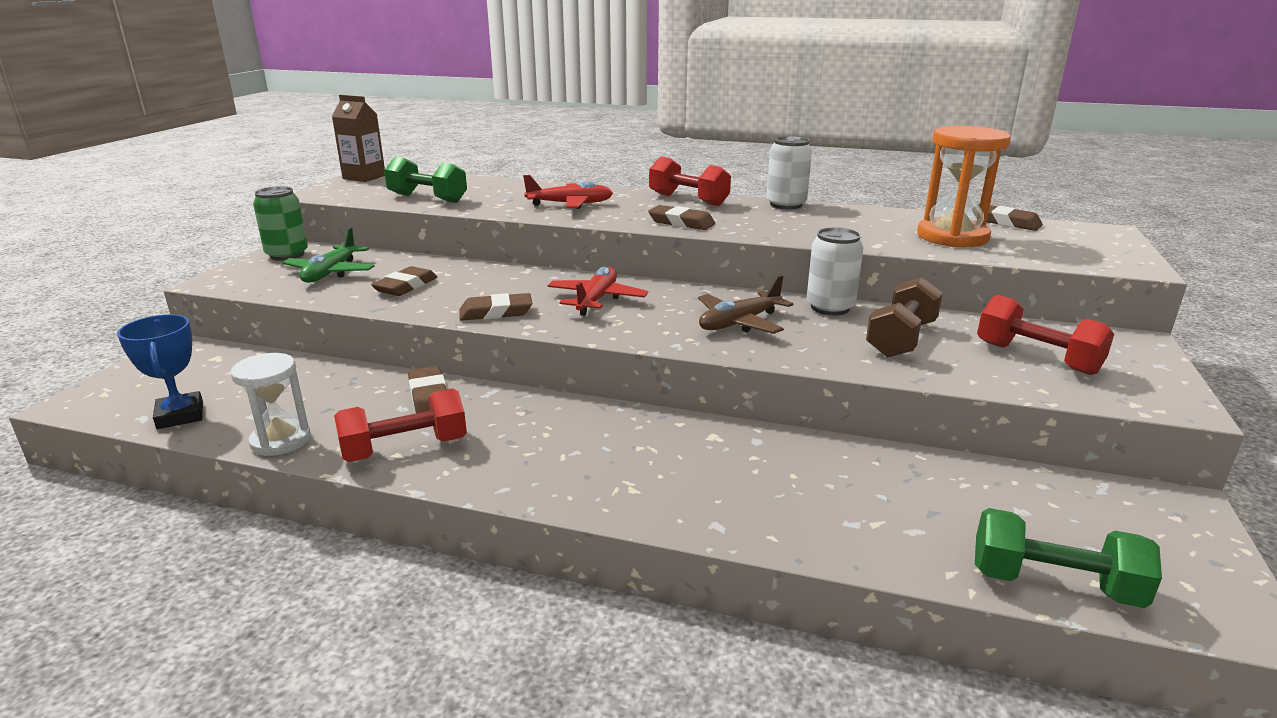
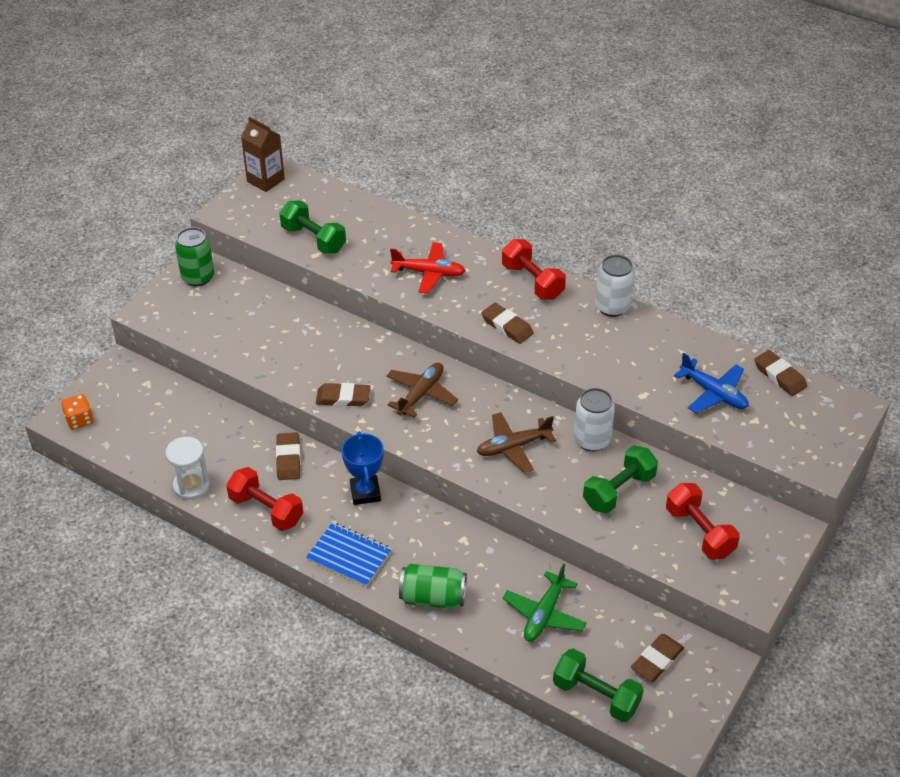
camera: 15 degrees right, 20 degrees up
(104, 400) = (80, 420): none -> orange dice
(180, 415) = (129, 447): blue trophy -> blue trophy (365, 493)
(331, 273) = (230, 314): green plane -> green plane (544, 614)
(405, 449) = (266, 510): red dumbbell -> red dumbbell turned 45 degrees clockwise
(406, 286) = (284, 346): brown eraser -> brown eraser (657, 660)
(551, 478) = (349, 556): none -> blue notebook
(596, 299) = (421, 394): red plane -> brown plane
(706, 505) = (433, 598): none -> green can
(901, 339) = (618, 491): brown dumbbell -> green dumbbell
(952, 237) = (713, 393): orange hourglass -> blue plane

